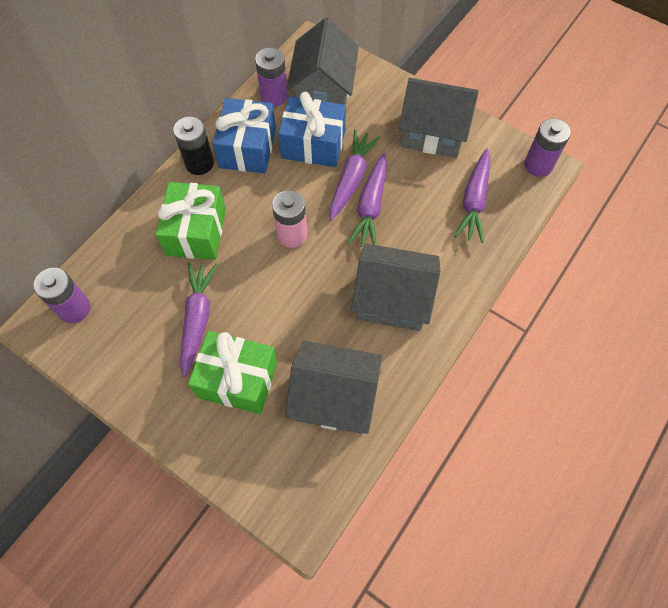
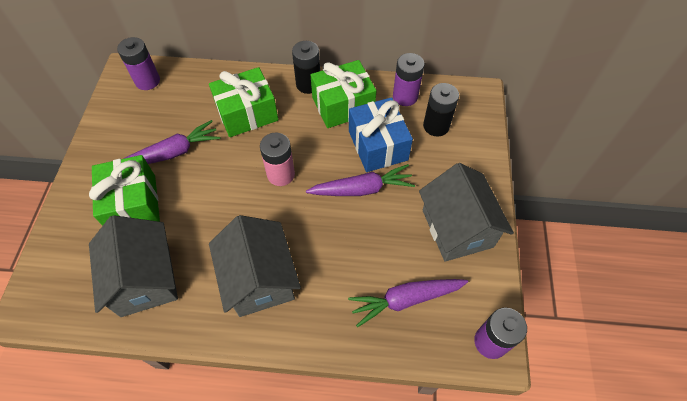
camera: 60 degrees right, 5 degrees down
(248, 148) = (343, 105): blue gift -> green gift
(323, 92) = (436, 126): grey house -> black battery
(370, 207) = (343, 217): purple carrot -> none

